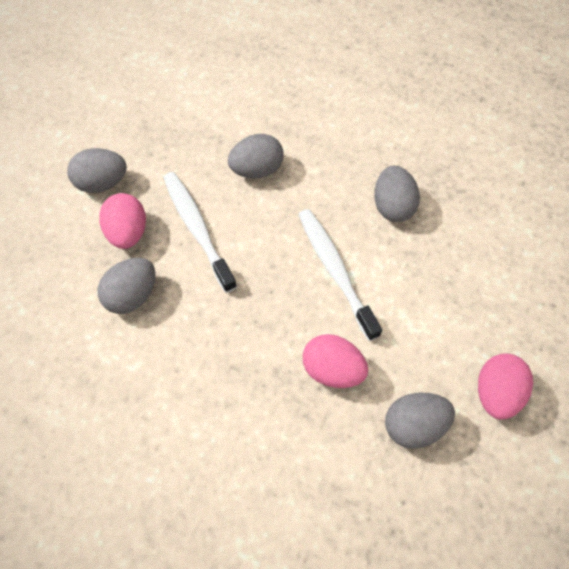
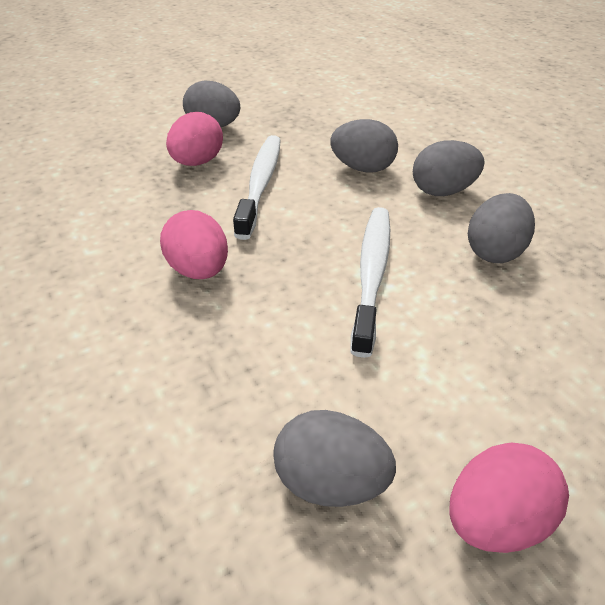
camera: 35 degrees right, 20 degrees down
(132, 295) = (150, 202): grey egg -> grey egg (442, 191)
(332, 369) = (280, 359): pink egg -> pink egg (199, 270)

